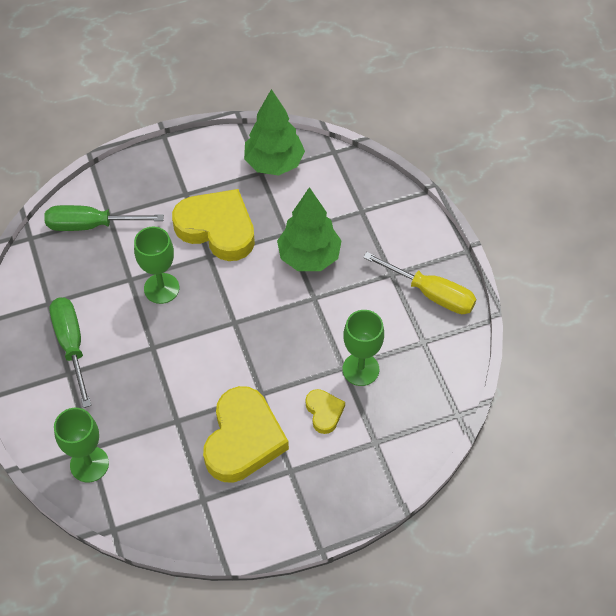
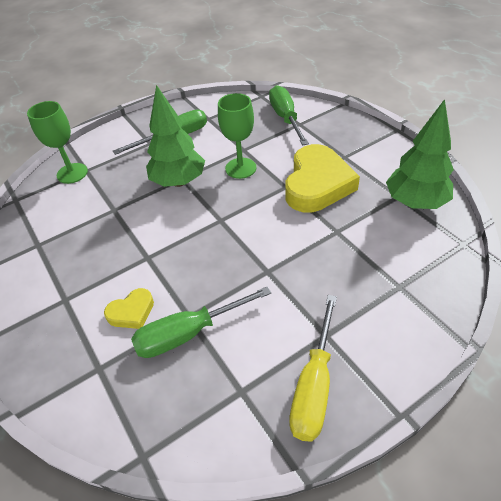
camera: 80 degrees right, 10 degrees down
(243, 439) = (97, 256): yellow heart -> none
(309, 257) = (315, 256): green tree -> green tree (179, 182)
(360, 369) = (189, 333): green goblet -> green screwdriver

